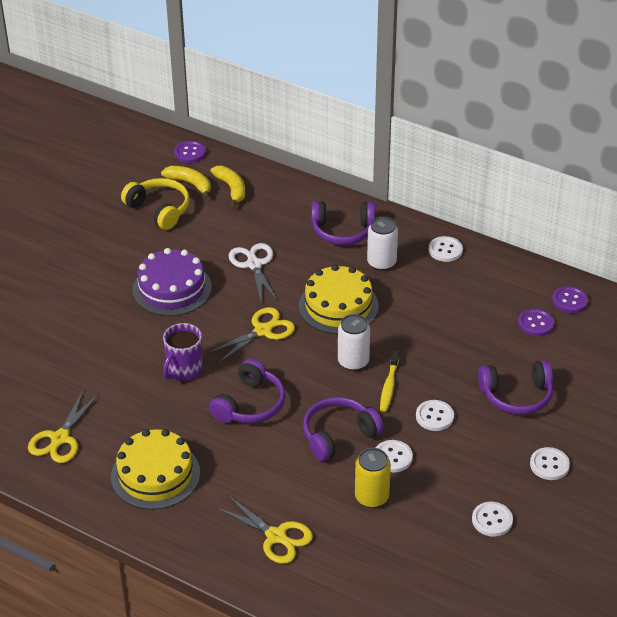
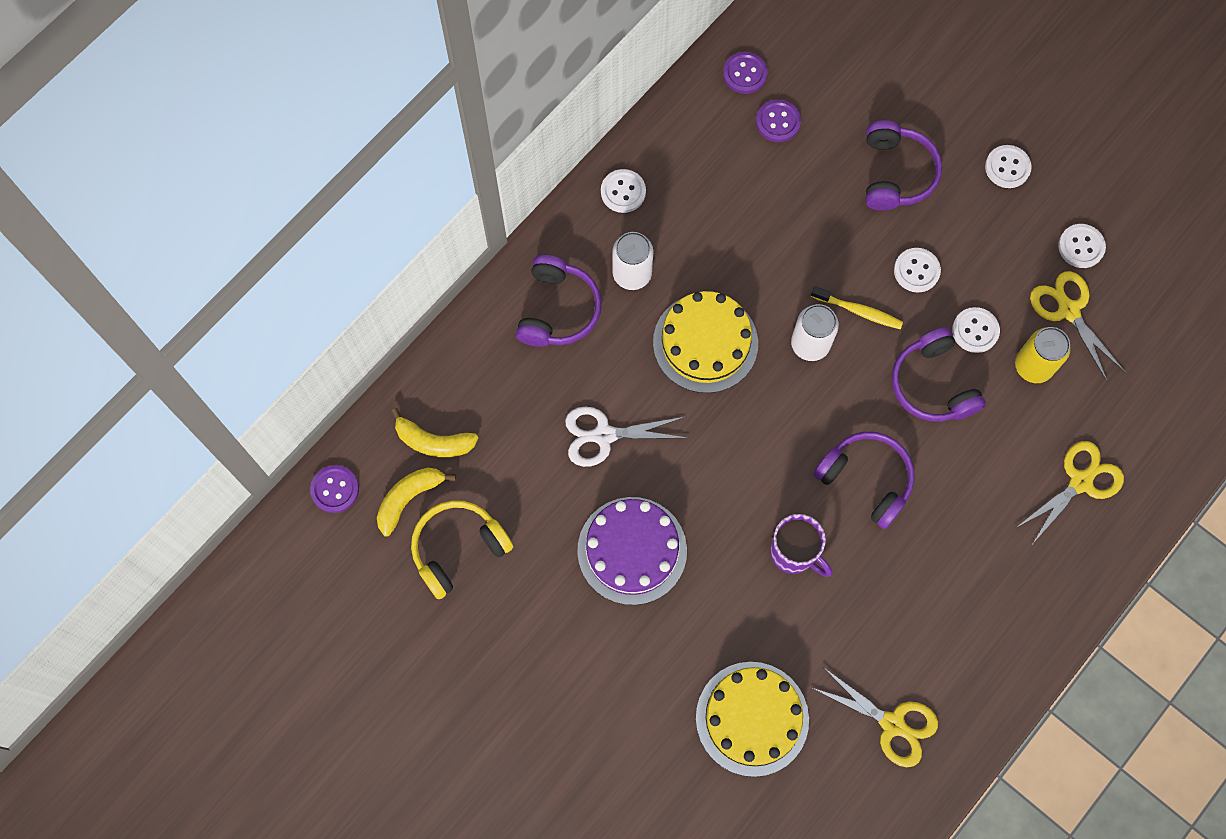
camera: 80 degrees left, 30 degrees up
(155, 474) = (969, 609): yellow cake -> yellow cake (752, 718)
(231, 189) = (433, 442): yellow banana -> yellow banana turned 150 degrees counterclockwise
(262, 331) = (735, 444): yellow scissors -> yellow scissors (1068, 310)

